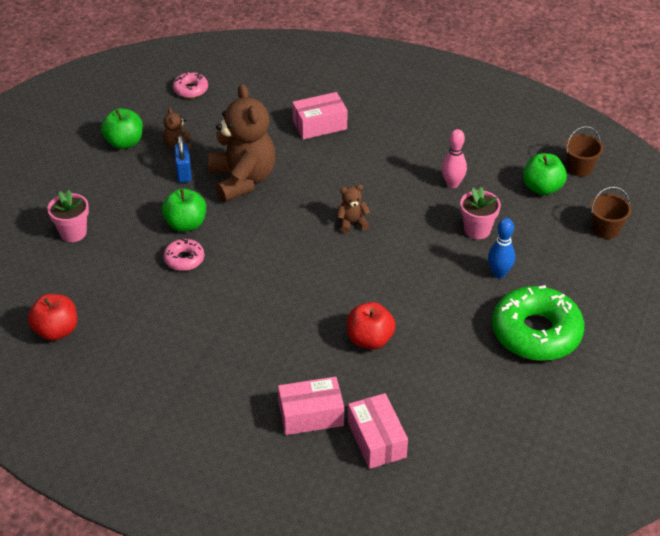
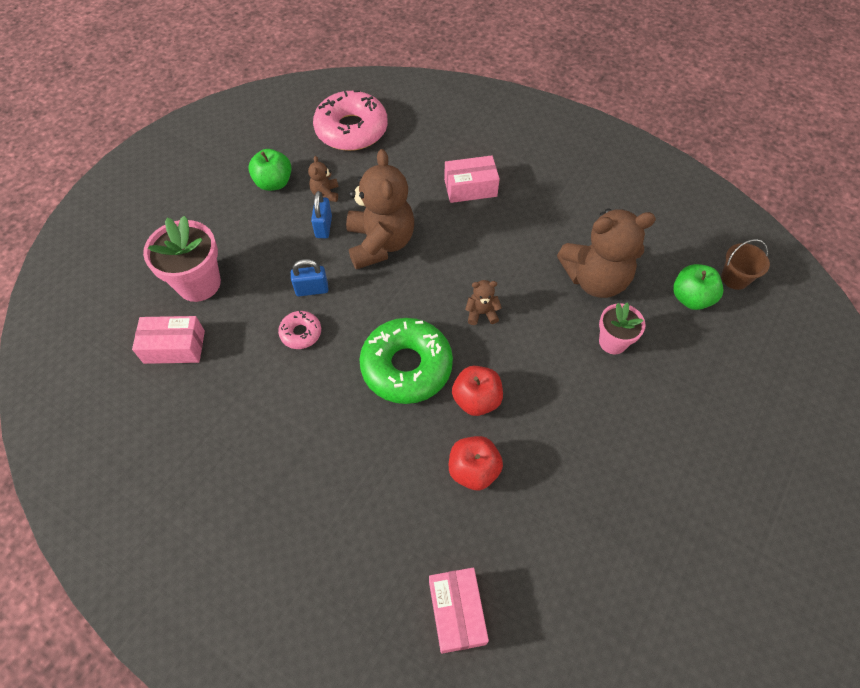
camera: 10 degrees right, 15 degrees up
(56, 331) = (152, 403): red apple -> red apple (476, 399)
(73, 233) = (199, 283): pink flower pot -> pink flower pot, size x1.61
(186, 224) = (312, 289): green apple -> blue padlock
(190, 89) = (351, 130): pink donut -> pink donut, size x2.11
(311, 415) = (391, 563): pink box -> pink box (174, 347)
(452, 184) = (595, 279): pink bowling pin -> brown teddy bear
(499, 273) = (628, 403): blue bowling pin -> none
(536, 332) = (658, 491): green donut -> green donut (406, 366)
(605, 229) = (754, 362): brown bucket -> none

